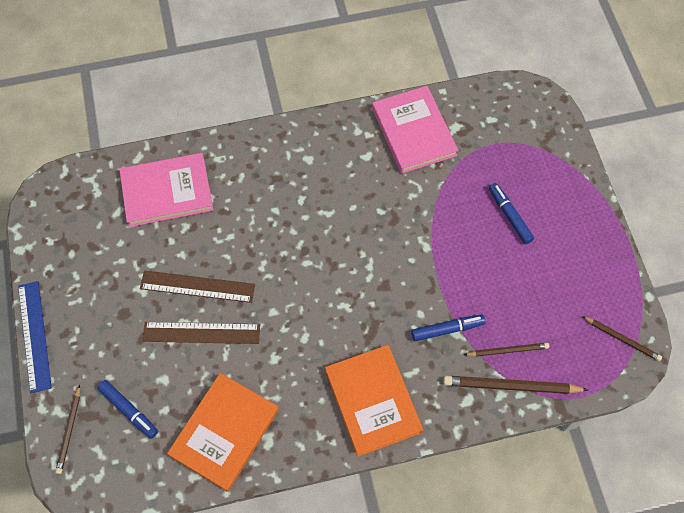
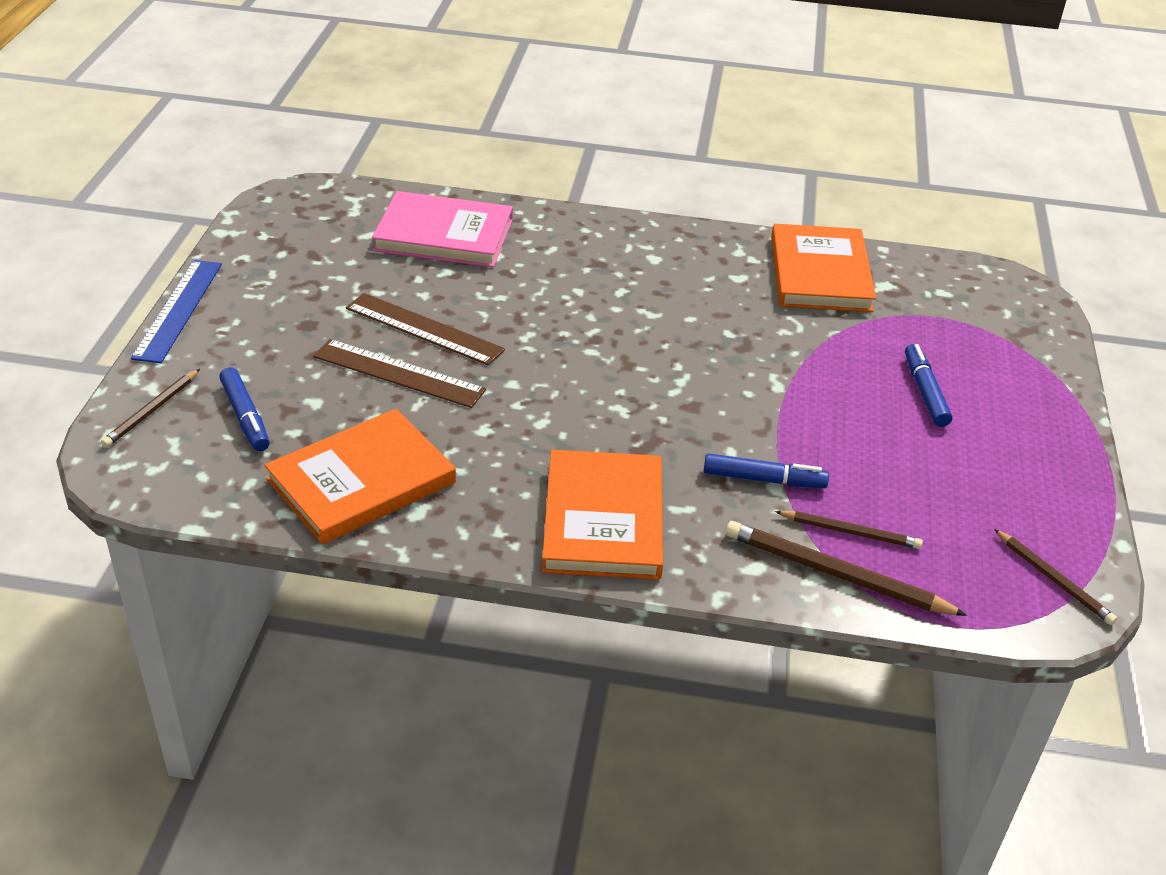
camera: 20 degrees right, 25 degrees down
(413, 132) = (820, 273): pink book -> orange book

